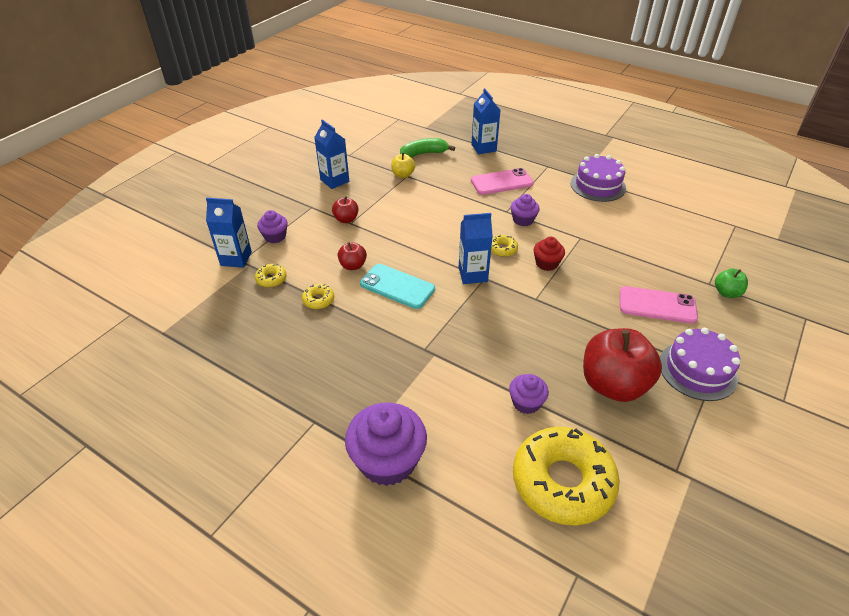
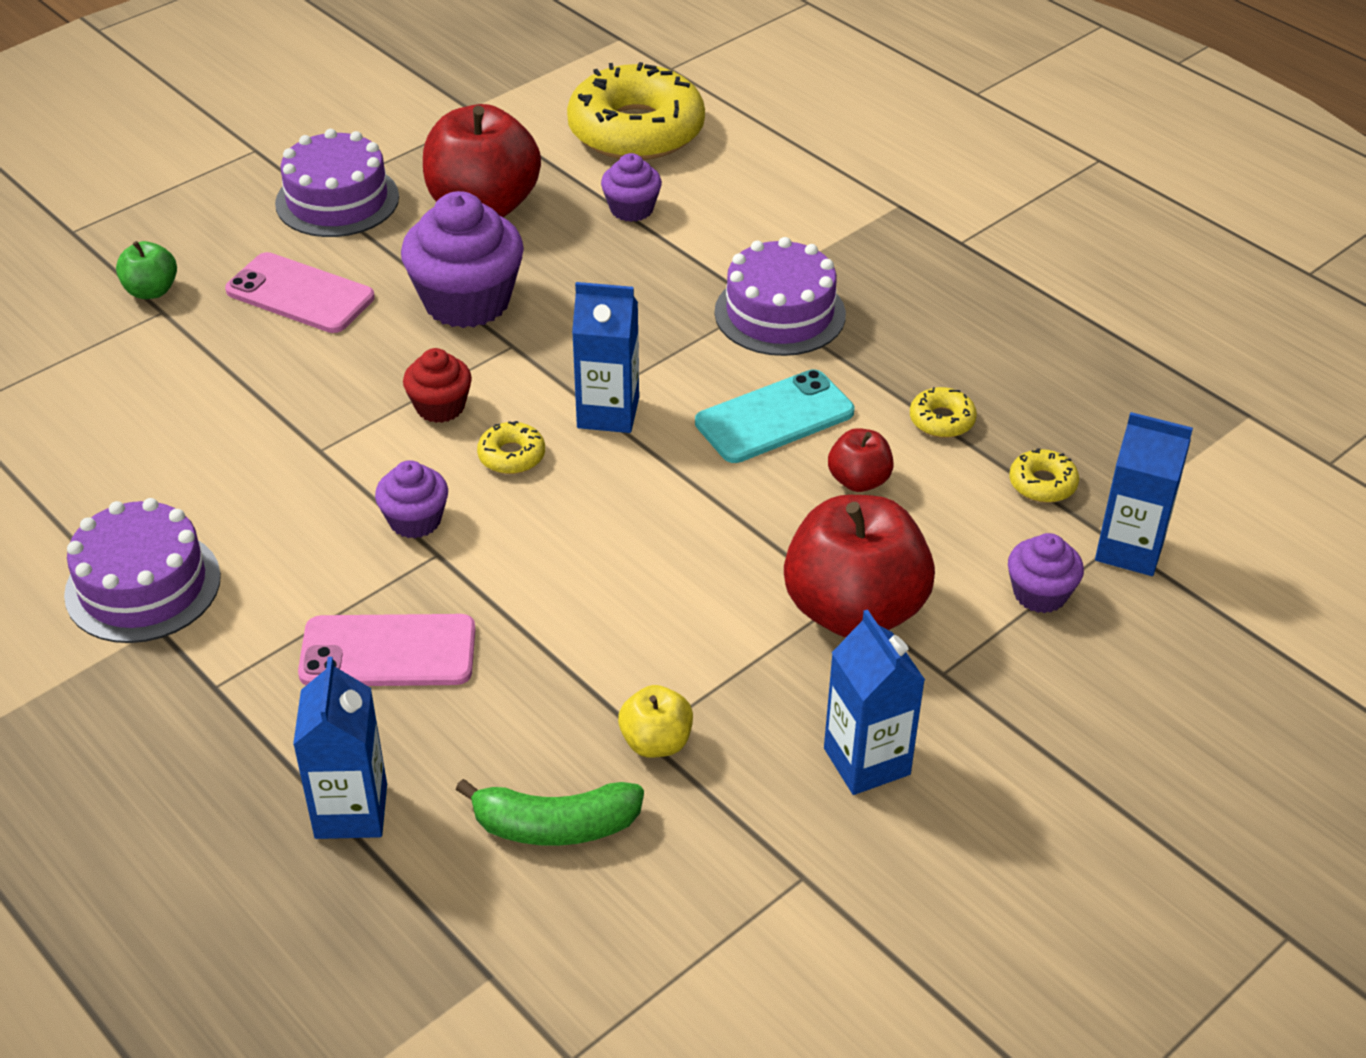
camera: 165 degrees left, 0 degrees up
(346, 219) = (854, 610): red apple -> red apple, size x2.11
(387, 461) = (860, 185): purple cupcake -> purple cupcake (467, 301)
(397, 286) = (774, 417): turquoise phone -> turquoise phone turned 75 degrees counterclockwise
(411, 344) = (780, 313): none -> purple cake

